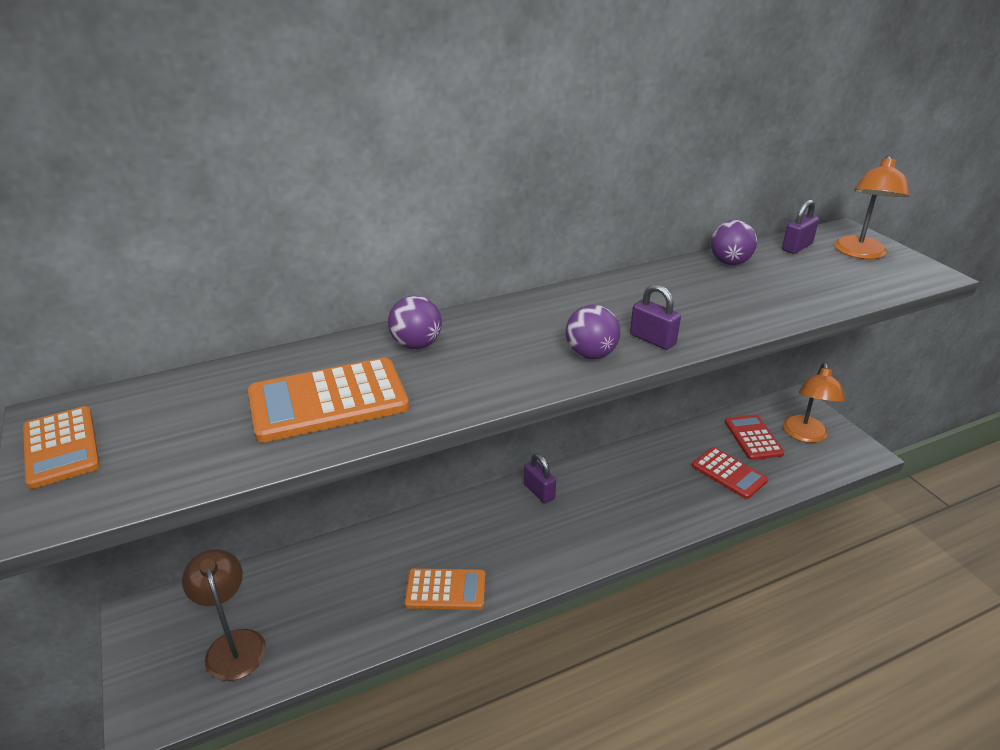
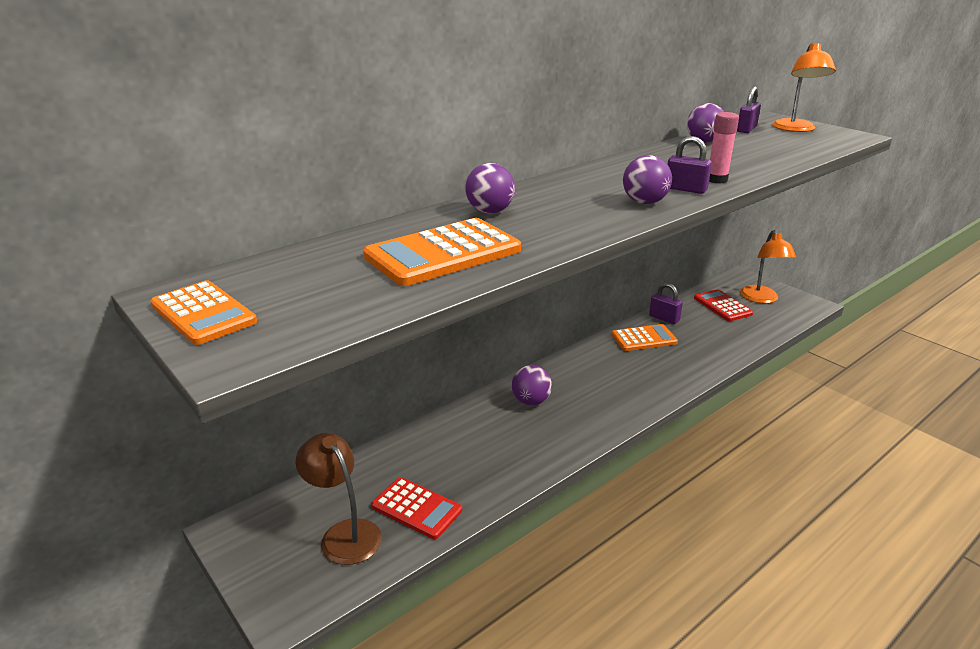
camera: 15 degrees left, 5 degrees down
(445, 590) = (526, 454): orange calculator -> orange calculator (643, 338)
(481, 525) = (531, 401): none -> purple ball
(539, 492) = (568, 369): purple padlock -> purple padlock (664, 318)
(700, 329) = (716, 180): none -> pink glue stick
(729, 473) = (717, 333): red calculator -> red calculator (417, 508)

